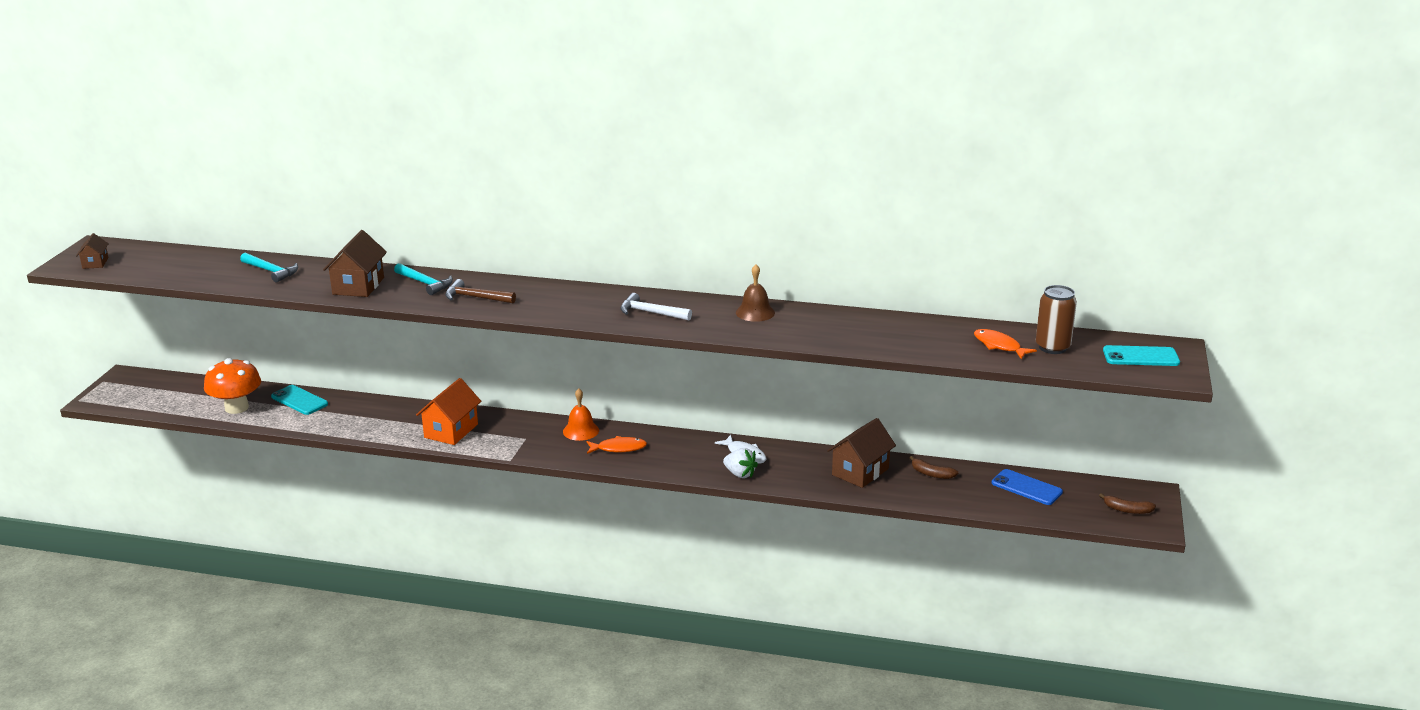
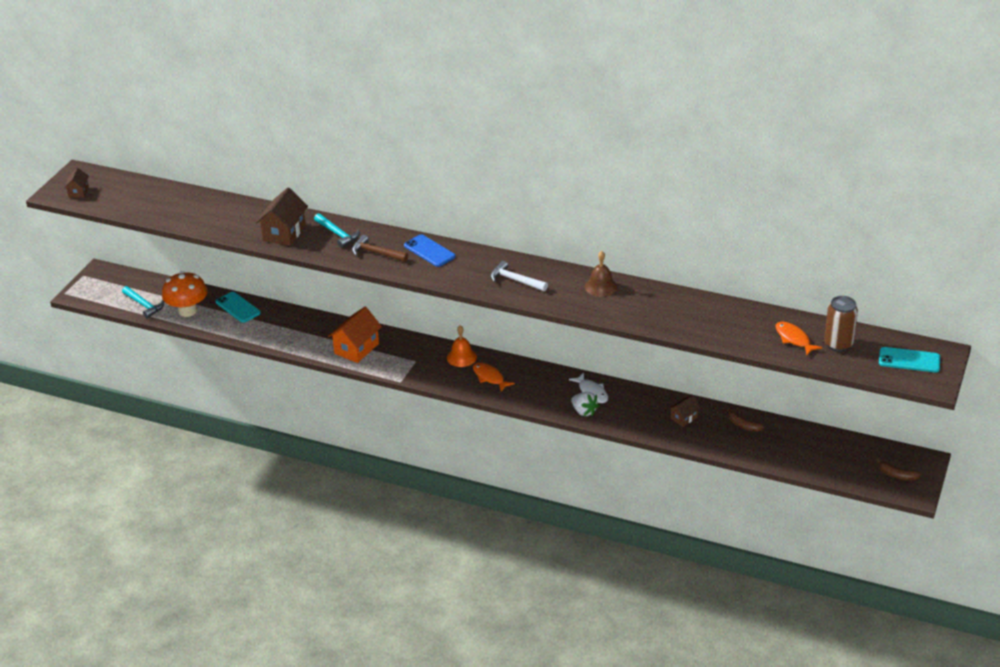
camera: 10 degrees right, 10 degrees up
(271, 271) = (216, 211): turquoise hammer -> turquoise hammer (144, 305)
(619, 448) = (489, 377): orange fish -> orange fish turned 135 degrees counterclockwise
(860, 472) = (684, 418): brown house -> brown house, size x0.55
(1026, 488) = (819, 446): blue phone -> blue phone (429, 251)

